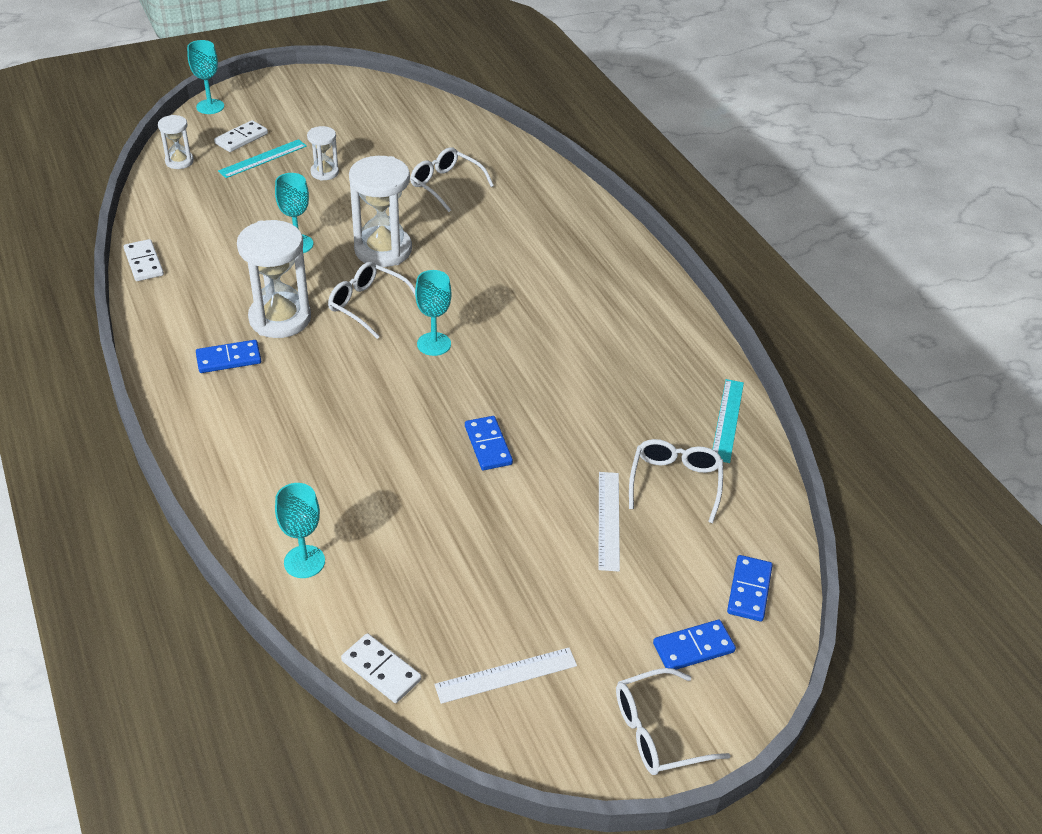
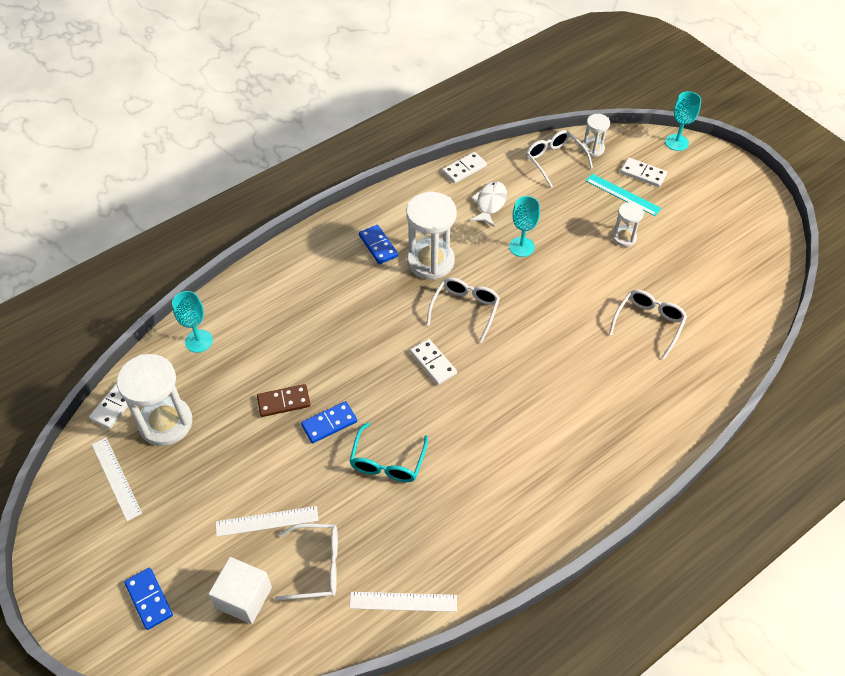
camera: 80 degrees right, 10 degrees up
(215, 254) = (490, 203): none -> white fish
(383, 250) = (537, 302): white hourglass -> white hourglass (166, 423)
(434, 344) = (433, 363): turquoise goblet -> white domino
(441, 483) = (284, 402): none -> brown domino
(555, 403) = (387, 461): none -> turquoise glasses
(658, 732) = (74, 583): white glasses -> white glasses (554, 161)
(704, 553) = (244, 597): none -> white cube
(727, 420) = (403, 602): turquoise ruler -> white ruler
(749, 590) = (209, 636): blue domino -> none

